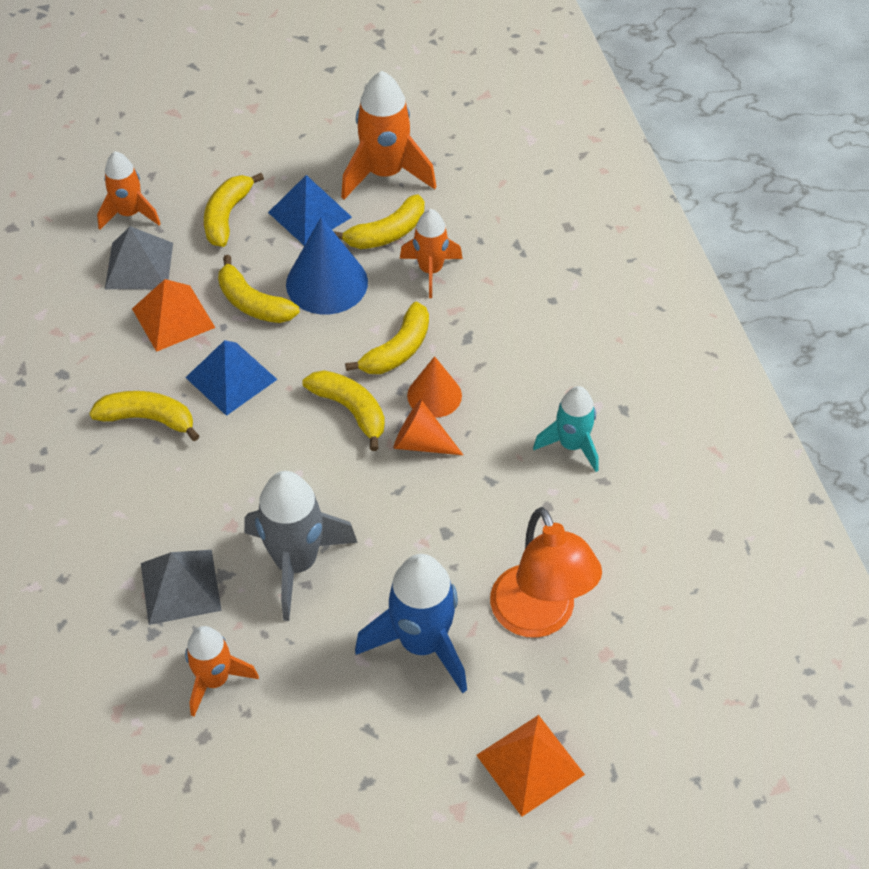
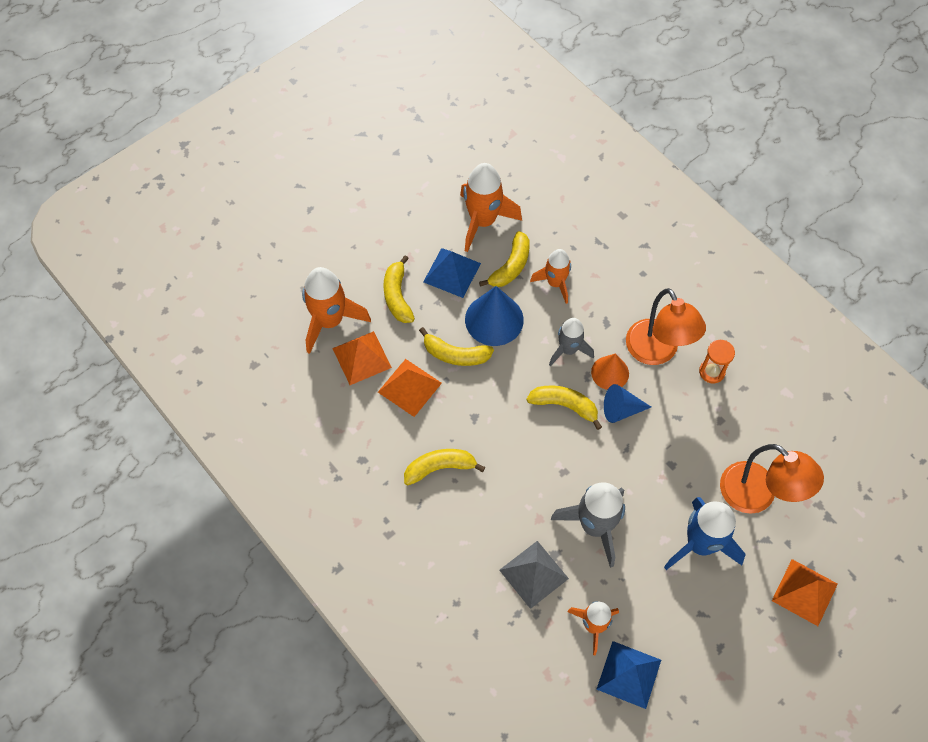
camera: 25 degrees left, 10 degrees up
(129, 214) = (330, 321): orange rocket -> orange rocket, size x1.58
(139, 265) = (362, 358): grey pyramid -> orange pyramid
(231, 378) = (475, 415): blue pyramid -> blue pyramid (629, 674)
(398, 350) = (568, 350): yellow banana -> grey rocket
(421, 442) = (621, 409): orange cone -> blue cone
(512, 395) = (657, 352): none -> orange lamp
(571, 445) = (712, 372): turquoise rocket -> orange hourglass

